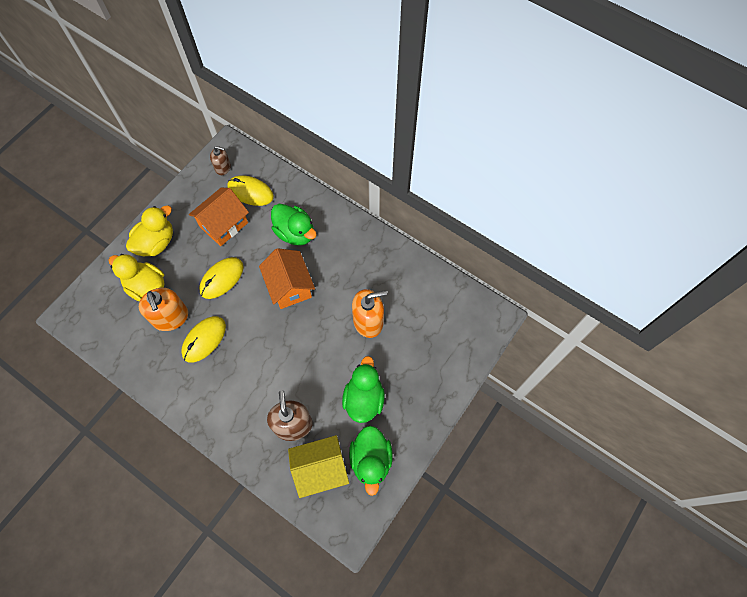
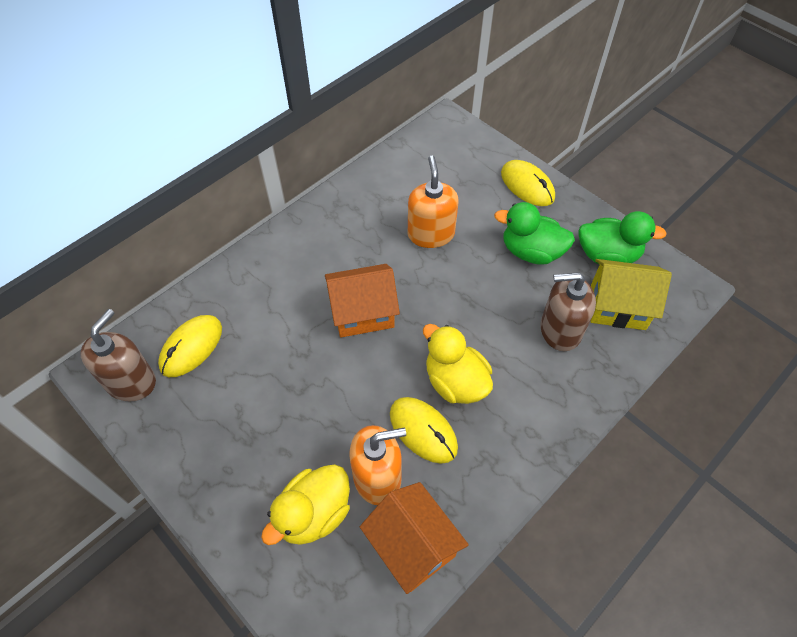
camera: 80 degrees left, 10 degrees down
(156, 243) = (236, 494): yellow duck -> yellow duck (455, 382)
(222, 278) = (328, 399): yellow mouse -> yellow mouse (527, 185)
(223, 167) = (131, 382): brown soap dispenser -> brown soap dispenser, size x1.72
(224, 225) = (236, 388): orange house -> orange house (412, 546)
(295, 233) = (280, 297): green duck -> none
(320, 469) = (617, 307): yellow house -> yellow house turned 75 degrees counterclockwise

